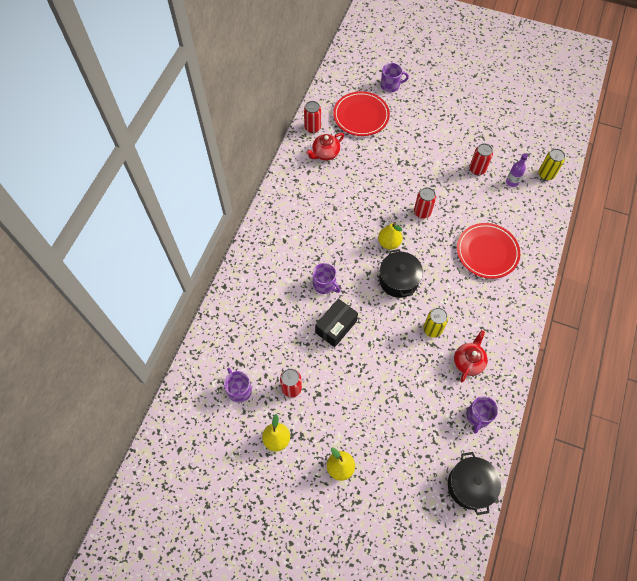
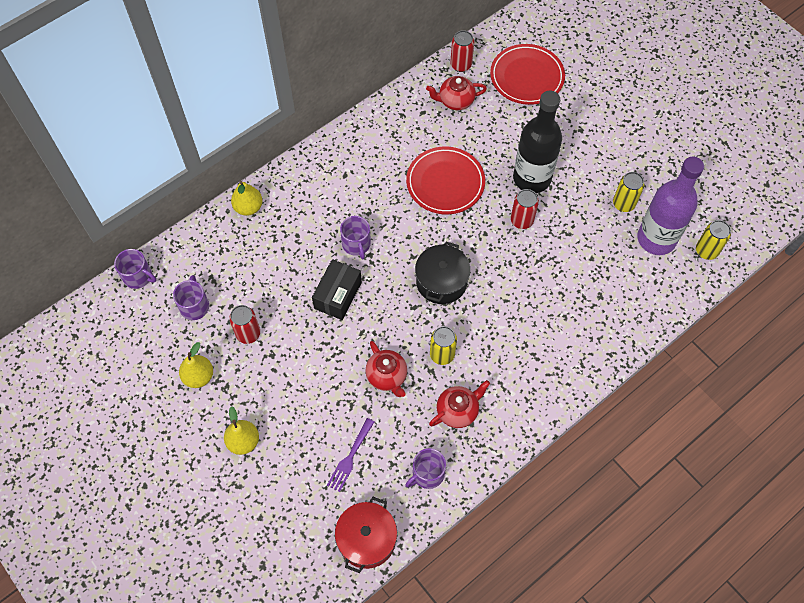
camera: 30 degrees right, 0 degrees up
(336, 327) = (338, 295): black box -> black box turned 45 degrees counterclockwise
(389, 243) = (459, 235): yellow pear -> yellow pear (248, 207)
(390, 85) = (587, 57): purple mug -> purple mug (138, 276)
(406, 364) = (387, 376): none -> red teapot
(409, 181) = (531, 178): none -> black bottle
(420, 435) = (350, 457): none -> purple fork
(470, 485) = (367, 539): black pot -> red pot
(477, 169) = (623, 204): red can -> yellow can
(487, 252) = (567, 303): red plate -> red plate (445, 183)
(512, 182) = (656, 239): purple bottle -> purple bottle, size x2.29

